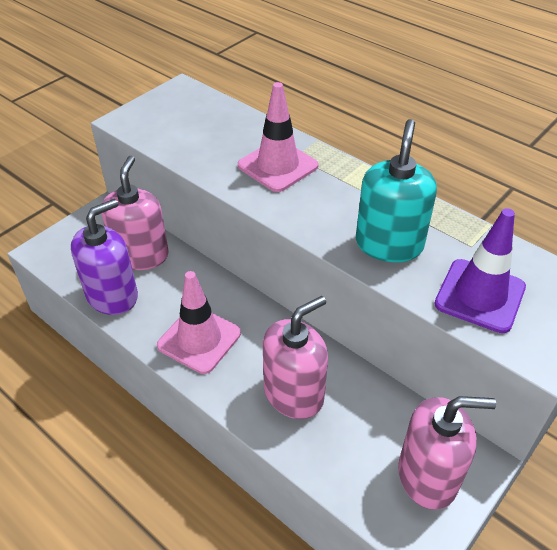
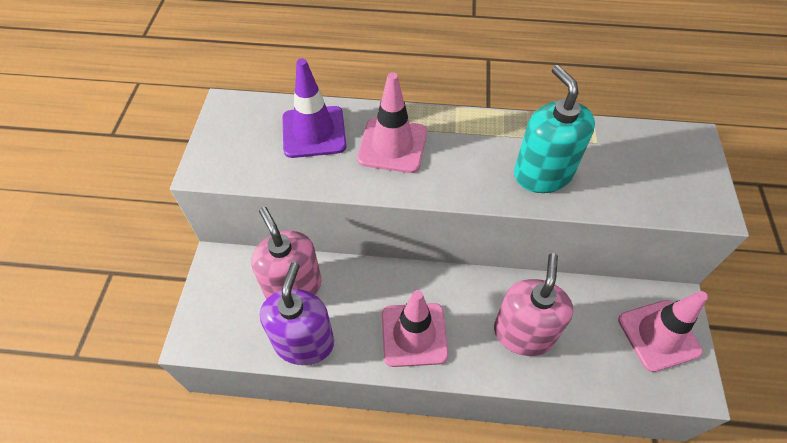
camera: 35 degrees left, 10 degrees up
(428, 476) = (658, 335): pink soap dispenser -> pink traffic cone
(480, 295) = (638, 183): purple traffic cone -> purple traffic cone (314, 132)

